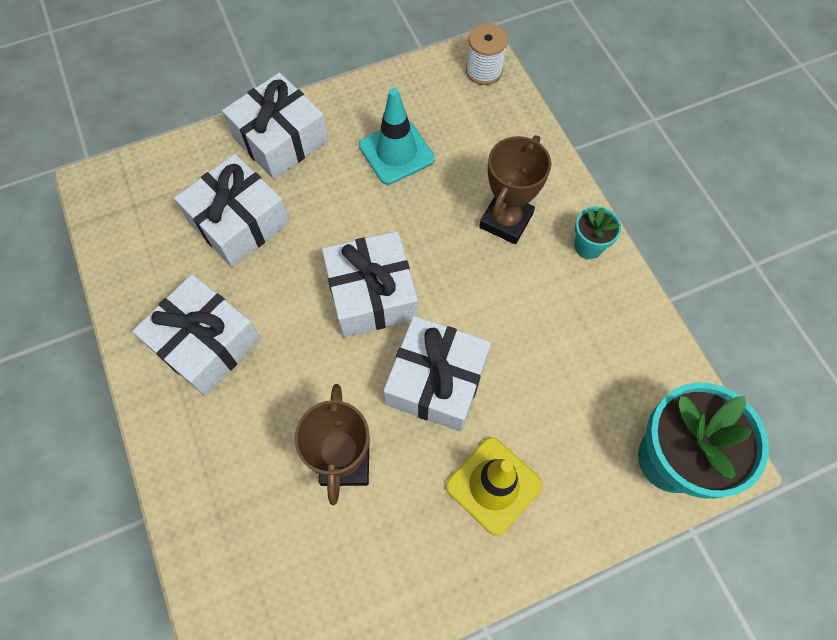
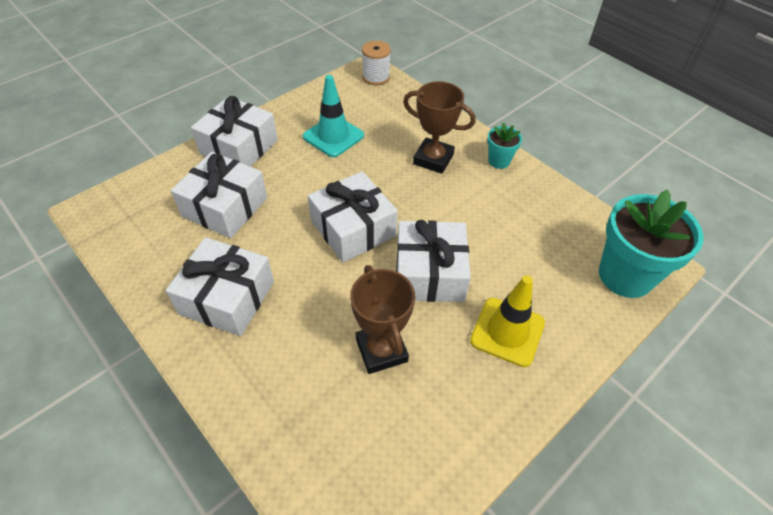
camera: 20 degrees left, 15 degrees down
(506, 220) = (433, 159): brown trophy -> brown trophy turned 75 degrees counterclockwise

